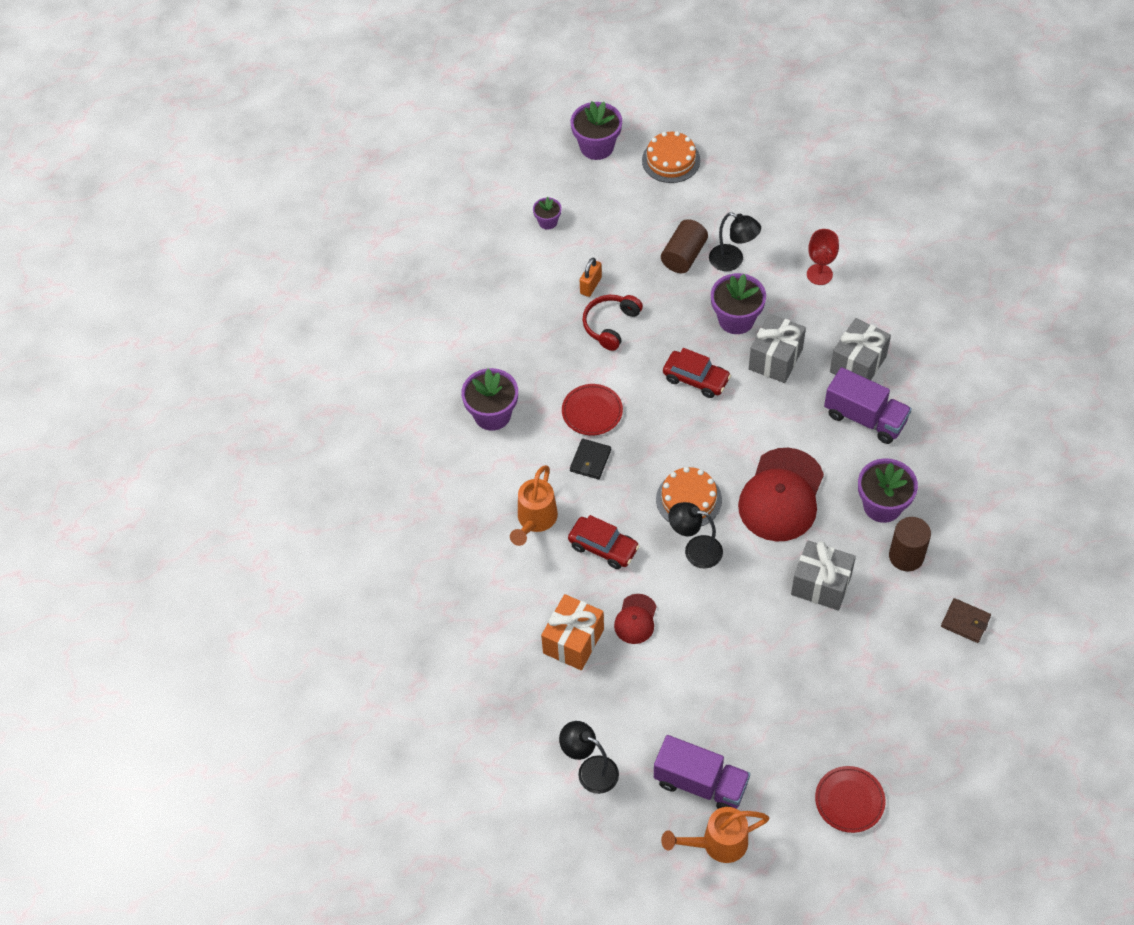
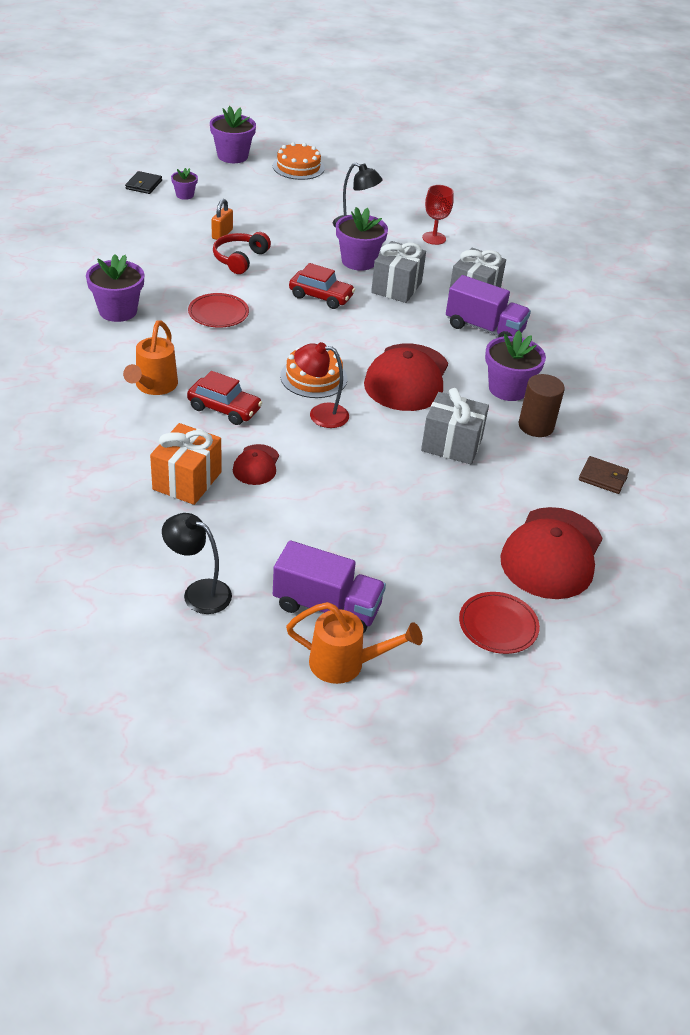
camera: 10 degrees left, 15 degrees down
(590, 460) = (214, 346): black wallet -> black wallet (144, 185)
(684, 256) = (309, 221): brown cylinder -> none
(695, 550) = (320, 414): black lamp -> red lamp
(716, 844) = (346, 664): orange watering can -> orange watering can turned 150 degrees counterclockwise
(905, 718) = (552, 553): none -> red cap

